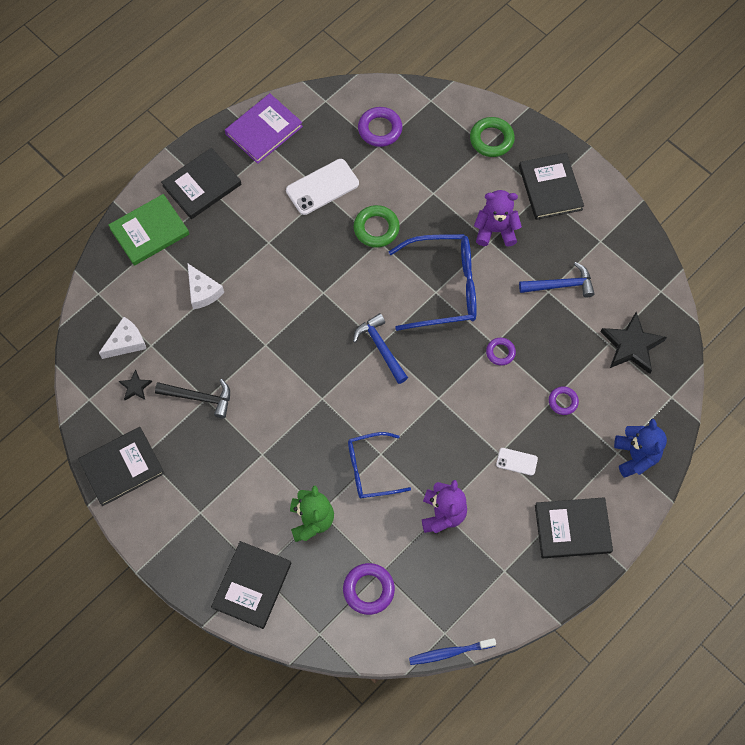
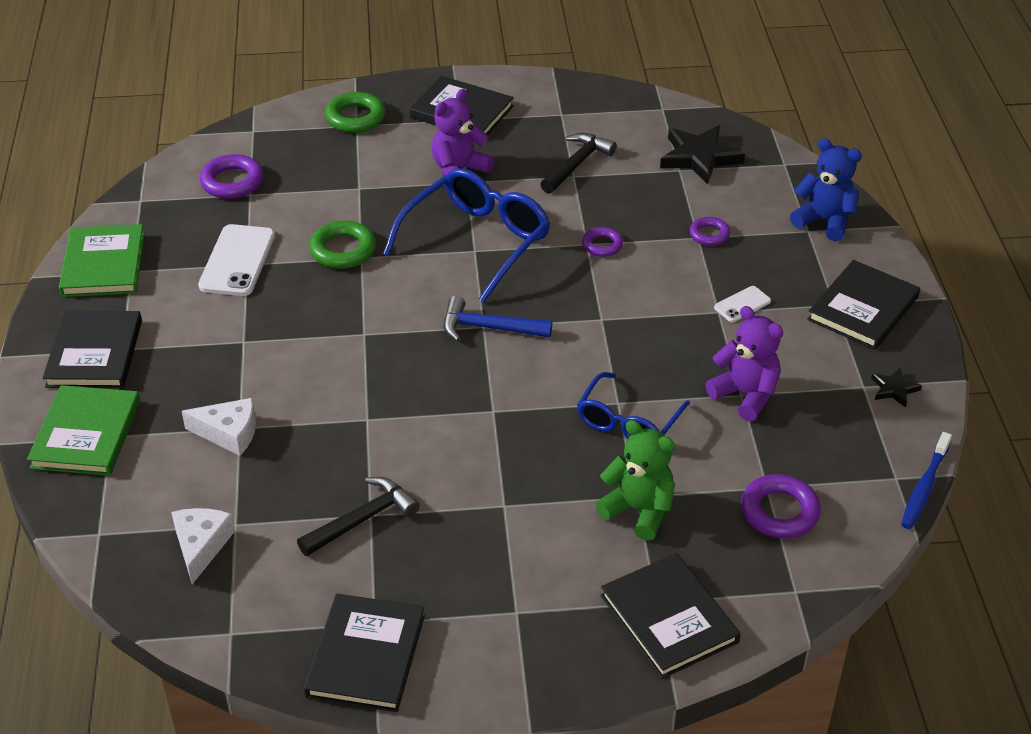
camera: 50 degrees left, 25 degrees down
(135, 387) = (272, 574): black star -> black star (894, 389)
(264, 130) = (103, 265): purple book -> green book
(561, 285) = (577, 164): blue hammer -> black hammer

